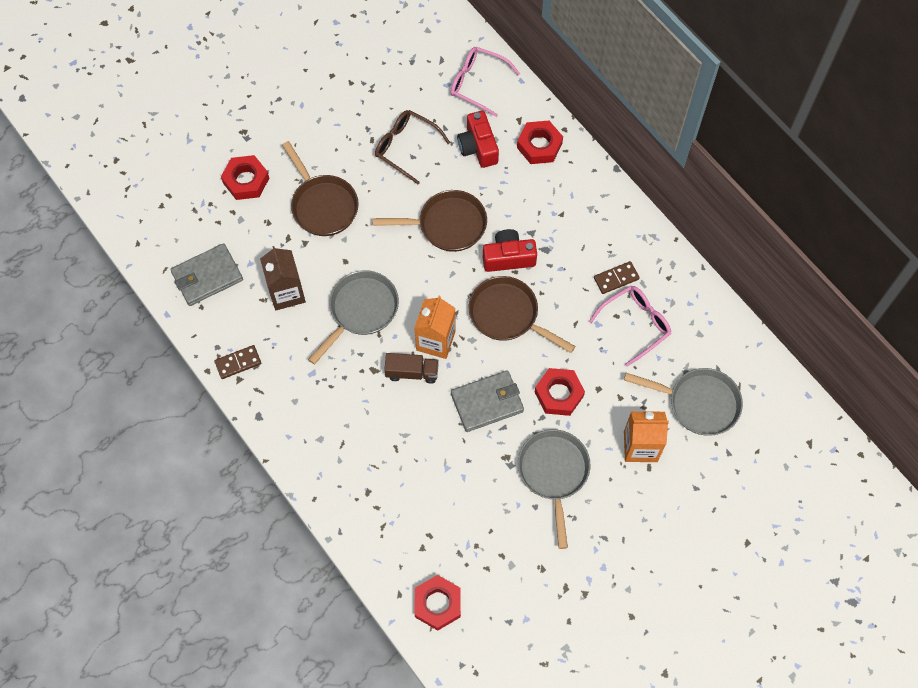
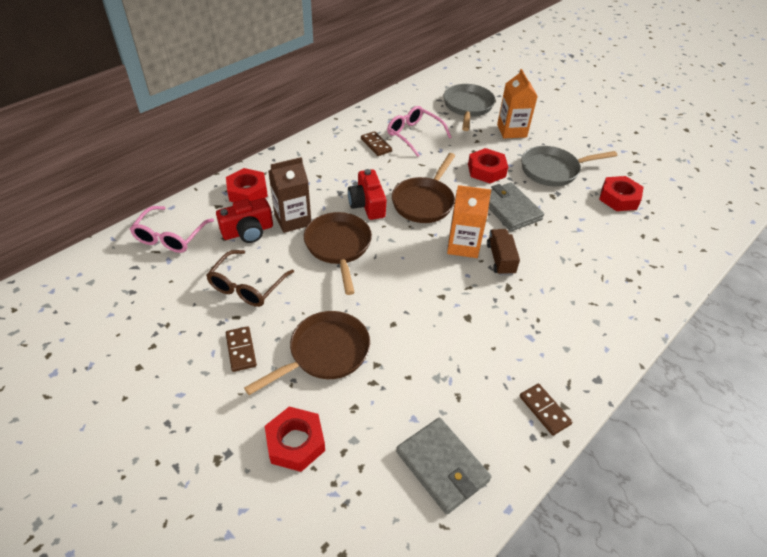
camera: 100 degrees left, 20 degrees down
(286, 293) = (443, 373): brown carton -> brown carton (292, 220)
(336, 144) = (241, 350): none -> brown domino
(361, 310) = (447, 304): grey pan -> none
(437, 604) = (695, 226): red nut -> red nut (619, 198)

